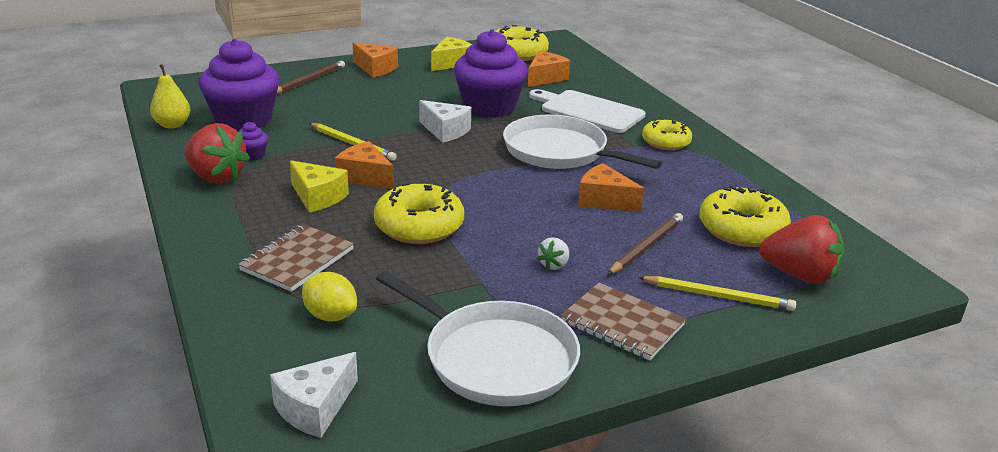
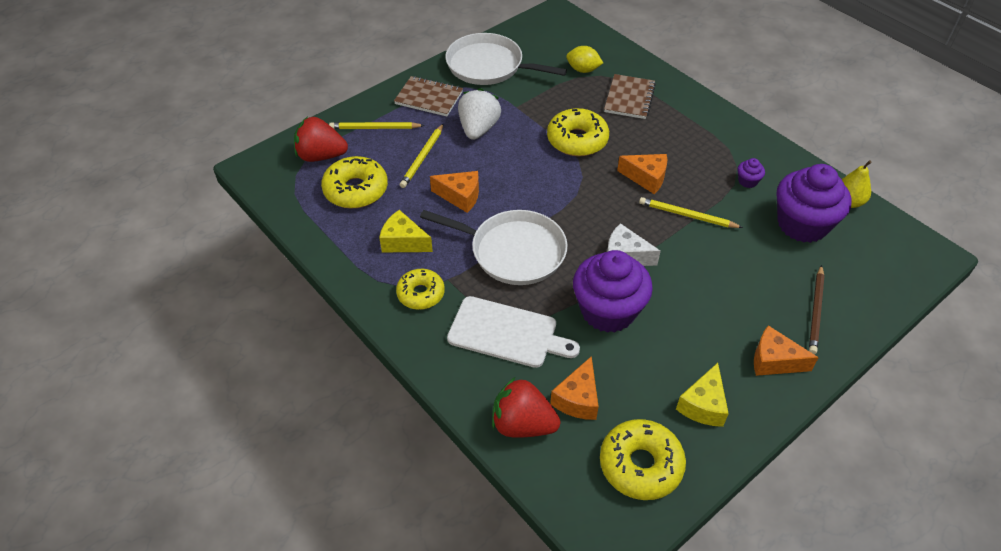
camera: 165 degrees right, 20 degrees up
(216, 177) = (747, 152): red strawberry -> red strawberry (522, 424)
(315, 408) = (555, 29): white cheese -> none
(317, 197) = (661, 149): yellow cheese -> yellow cheese (403, 242)
(554, 265) = (478, 129): white strawberry -> white strawberry, size x2.08
(646, 246) = (423, 157): brown pencil -> yellow pencil

